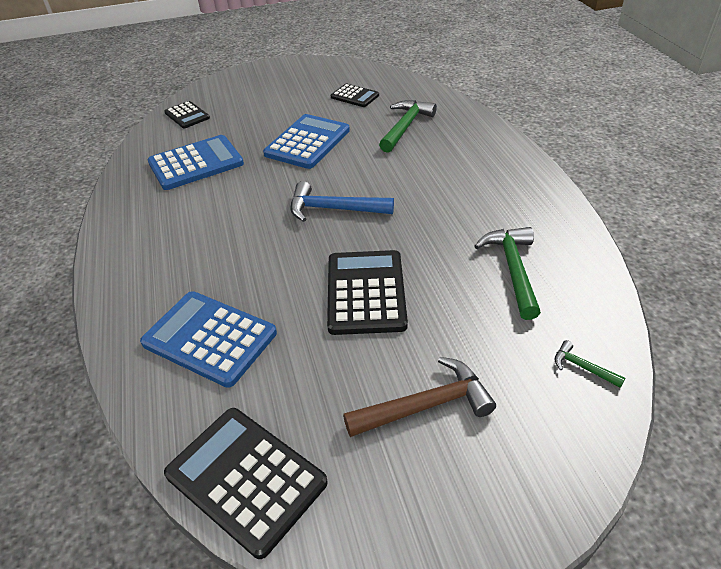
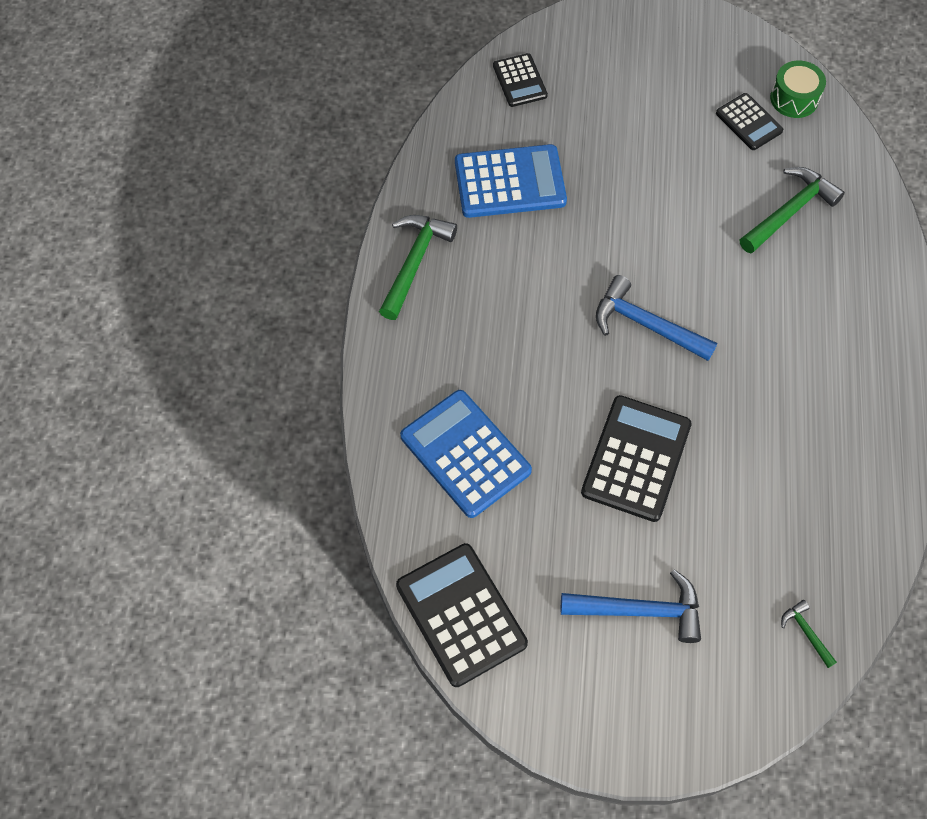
camera: 20 degrees right, 20 degrees up
(307, 142) = (655, 194): blue calculator -> none
(378, 80) = (794, 98): none -> green drum
(425, 405) = (639, 610): brown hammer -> blue hammer
(512, 270) = (802, 491): green hammer -> green hammer (414, 263)

